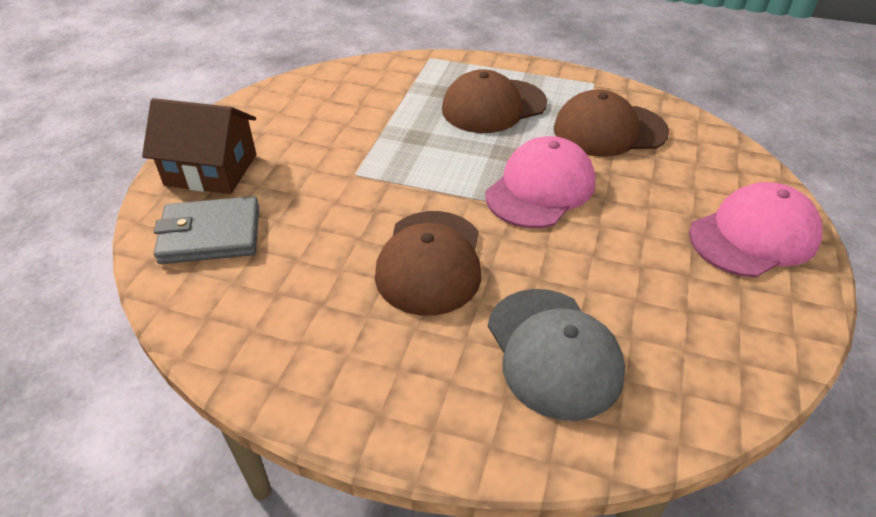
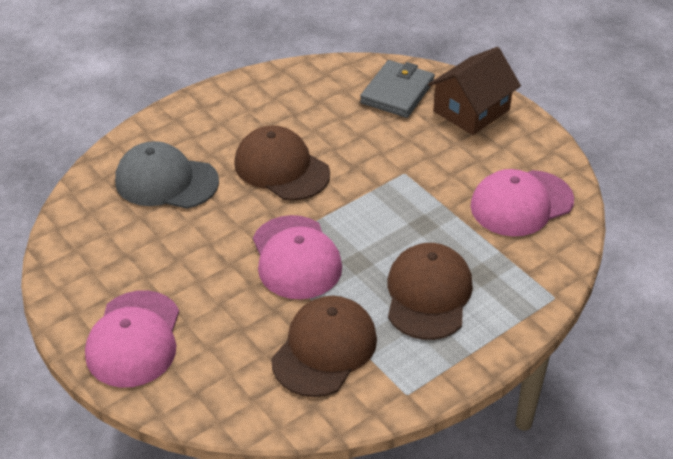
camera: 125 degrees right, 0 degrees up
(336, 99) = (521, 203): none -> pink cap

